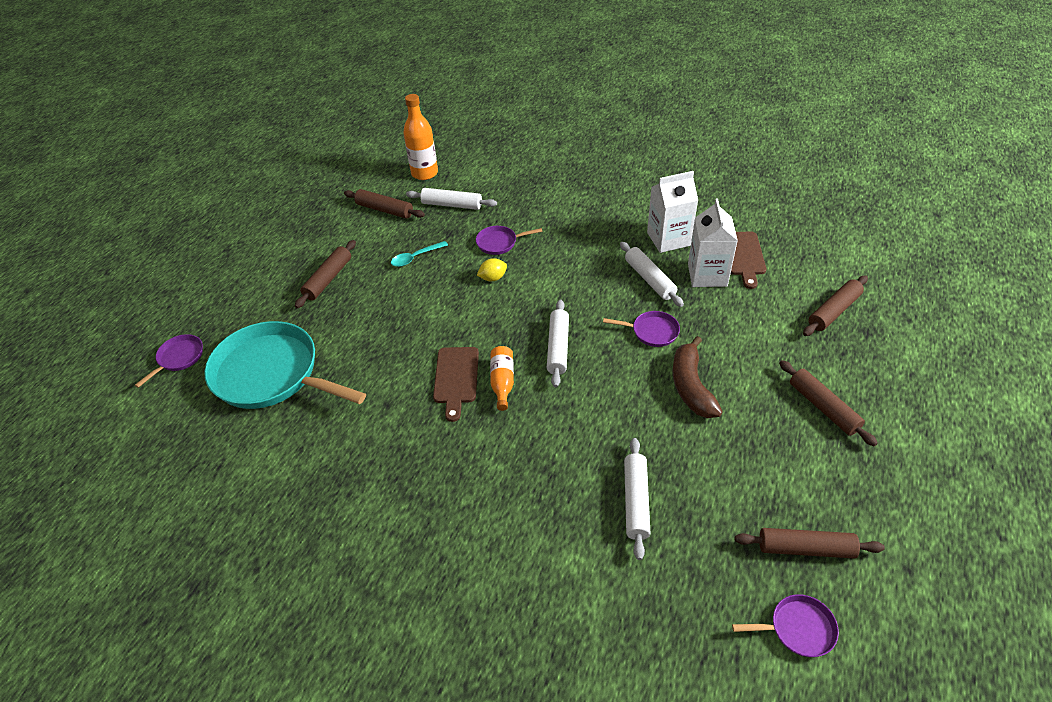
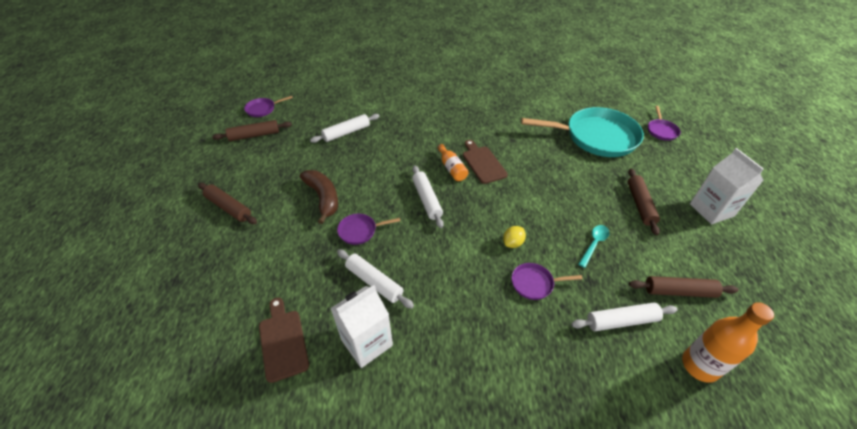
camera: 155 degrees right, 0 degrees up
(499, 243) = (534, 283): purple pan -> purple pan turned 150 degrees counterclockwise
(636, 501) = (346, 133): white rolling pin -> white rolling pin turned 75 degrees clockwise
(707, 275) = (319, 304): white carton -> white carton (711, 210)
(833, 311) = (199, 295): brown rolling pin -> none

